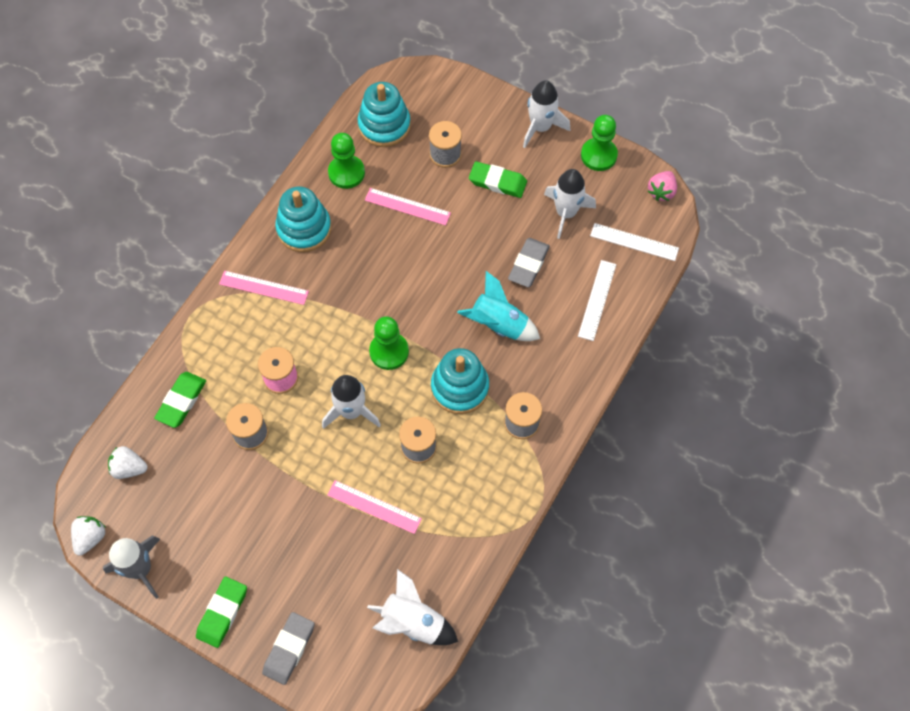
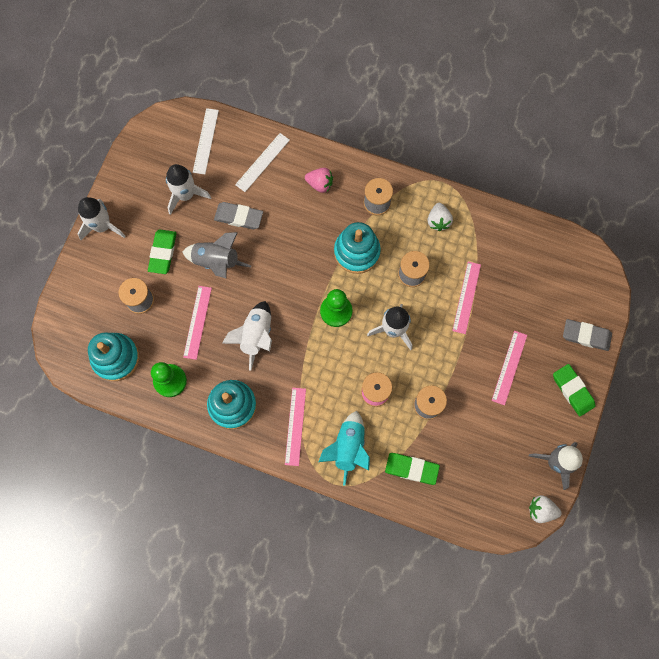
camera: 100 degrees left, 10 degrees up
(129, 468) = (478, 496): white strawberry -> white strawberry (438, 221)
(222, 613) = (572, 390): green eraser -> green eraser turned 45 degrees clockwise
(272, 540) = (509, 367): none -> pink ruler
(413, 622) = (545, 253): white rocket -> white rocket (256, 336)
(476, 234) = (216, 262): none -> grey rocket
(498, 324) = (297, 231): turquoise rocket -> turquoise rocket (348, 448)
(597, 300) = (262, 162): white ruler -> white ruler turned 60 degrees counterclockwise
(598, 155) = (125, 176): green pawn -> none
(661, 192) = (155, 125): pink strawberry -> pink strawberry (320, 184)

